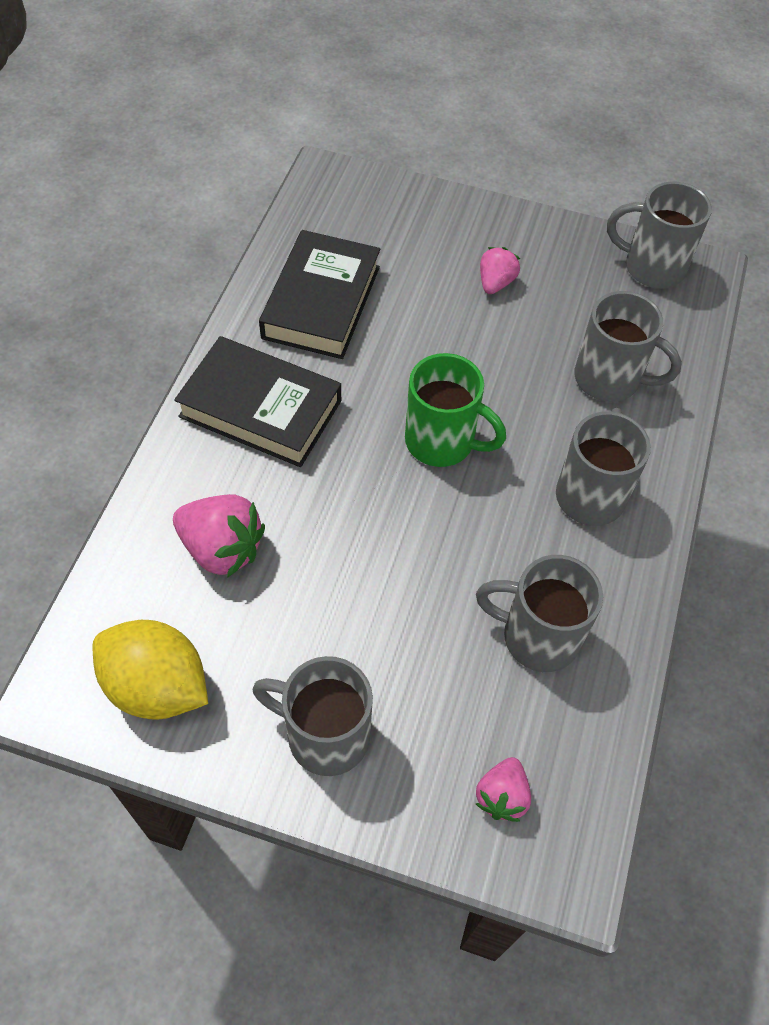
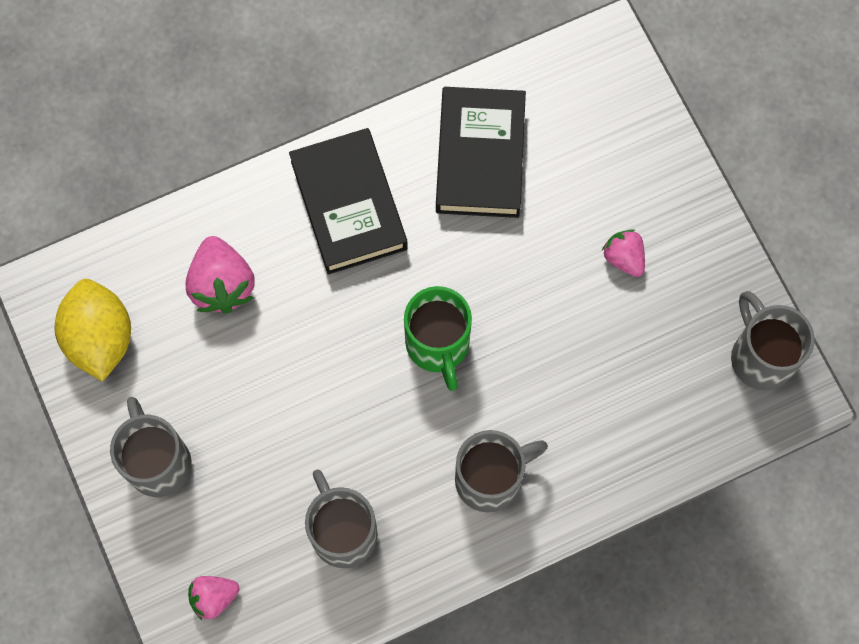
camera: 50 degrees right, 15 degrees up
(321, 302) = (480, 156): black book -> black book turned 60 degrees counterclockwise
(495, 283) = (624, 258): pink strawberry -> pink strawberry turned 105 degrees counterclockwise
(609, 379) = (610, 412): grey mug -> none

